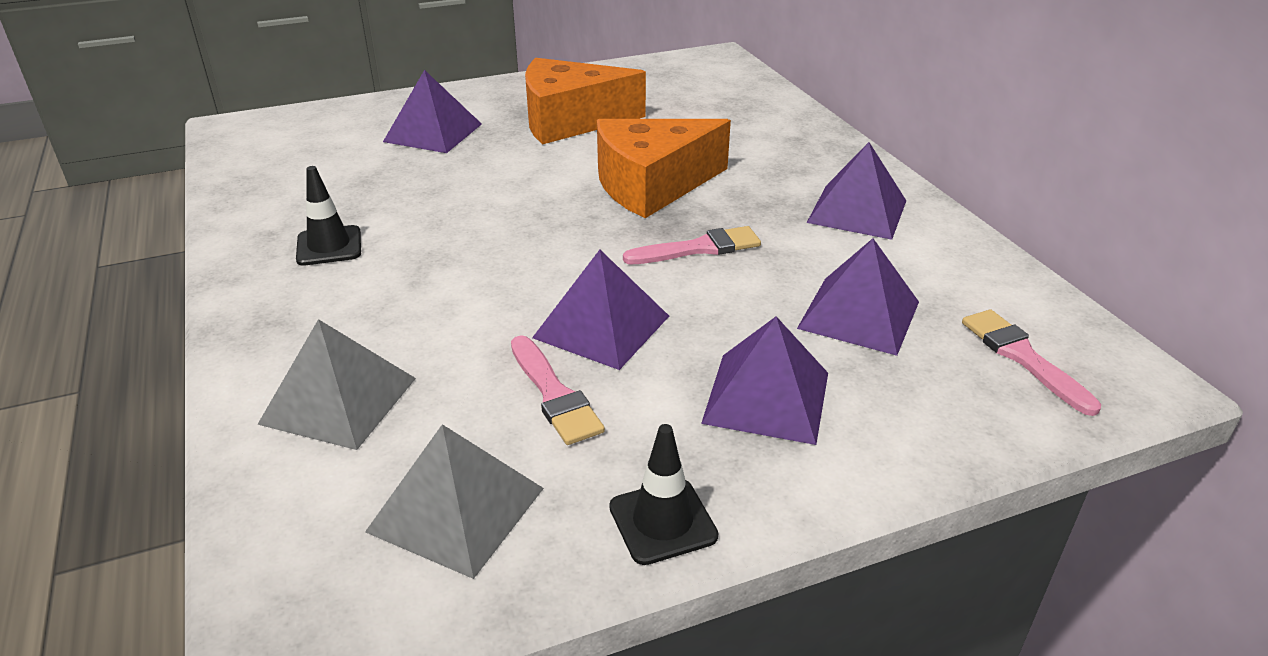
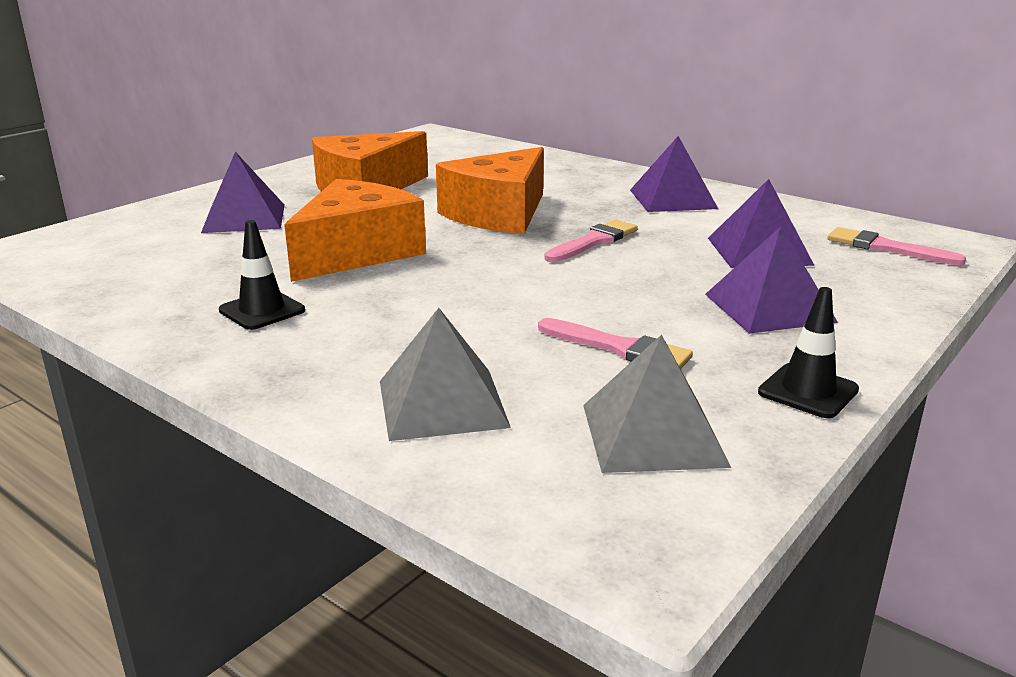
camera: 30 degrees left, 10 degrees down
(473, 200) = (357, 252): none -> orange cheese
(601, 326) = (591, 301): purple pyramid -> none

